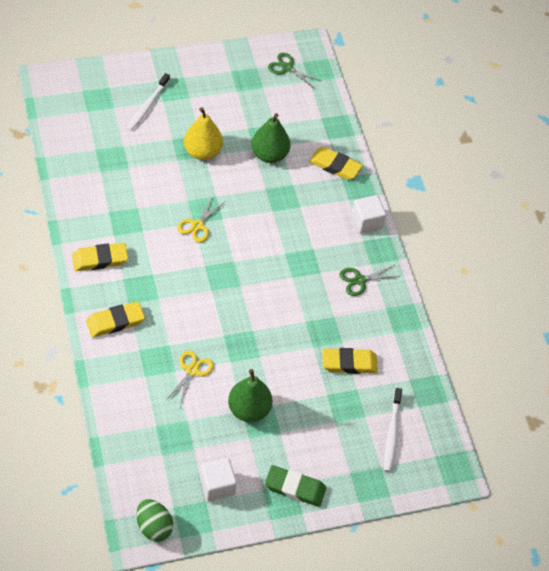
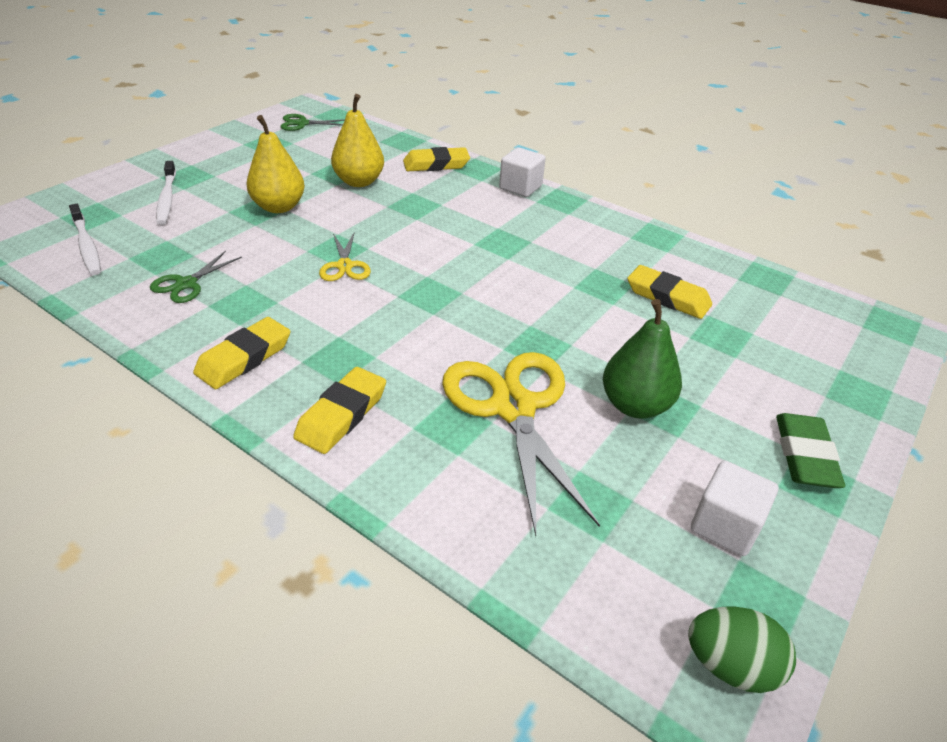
camera: 35 degrees left, 15 degrees down
(192, 371) = (513, 407): yellow scissors -> yellow scissors, size x2.05
(269, 155) = (359, 182): green pear -> yellow pear
(295, 488) = (805, 455): green eraser -> green eraser turned 60 degrees counterclockwise
(349, 363) = (667, 297): yellow eraser -> yellow eraser turned 75 degrees clockwise
(359, 280) = (576, 229): green scissors -> green scissors (186, 284)
(392, 434) = (799, 332): white toothbrush -> white toothbrush (87, 246)

